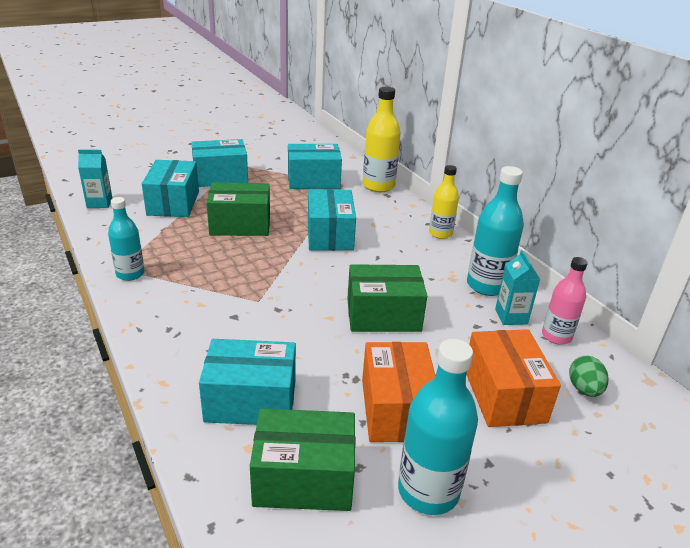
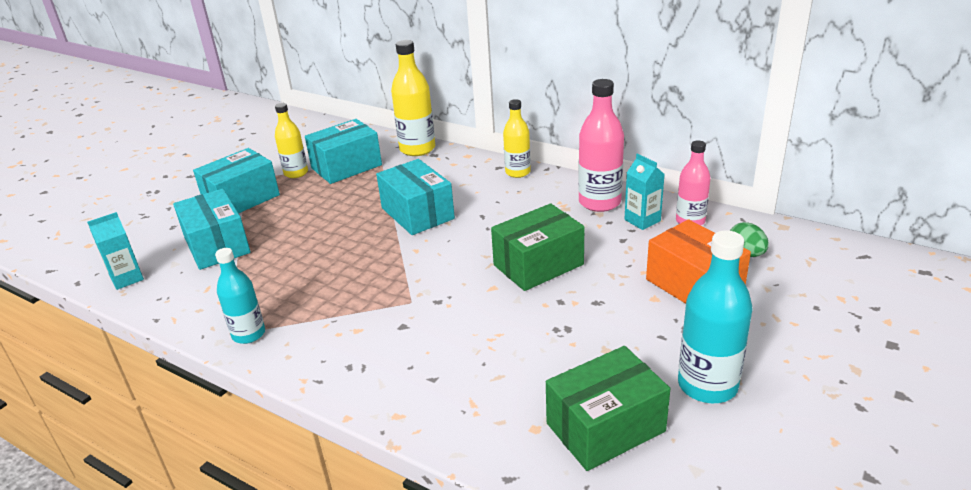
camera: 25 degrees left, 0 degrees up
(240, 225) = (316, 238): green box -> none
(251, 400) = (496, 390): turquoise box -> none
(274, 172) = (296, 173): none -> yellow bottle
(396, 409) = (624, 336): orange box -> none
(487, 285) = (599, 202): turquoise bottle -> pink bottle

